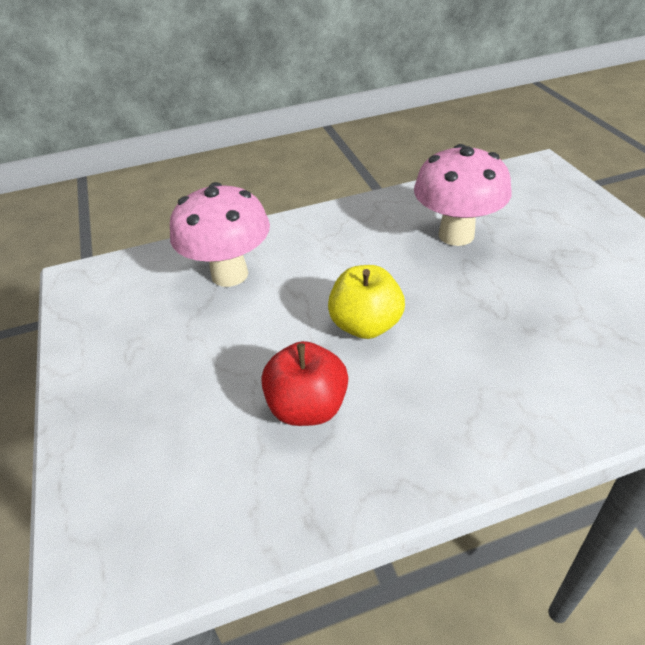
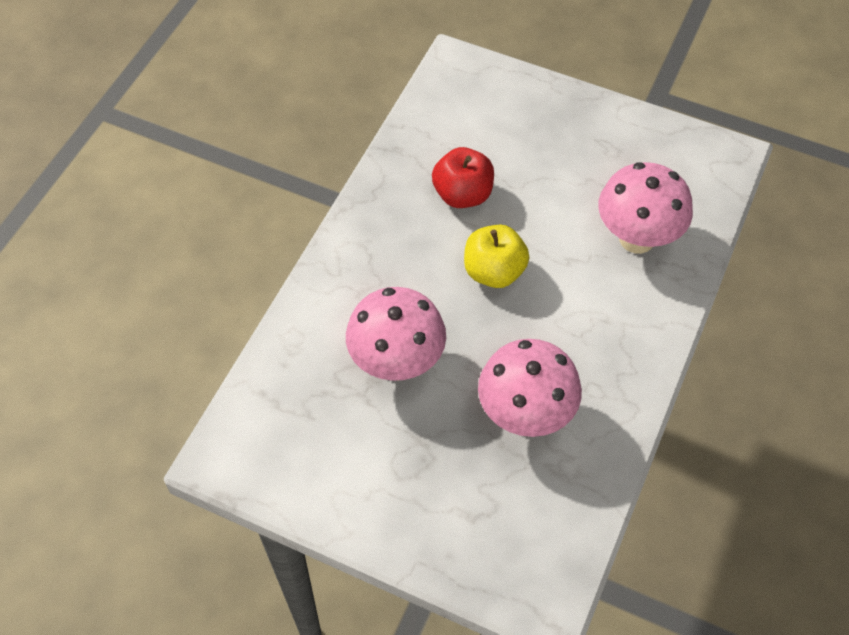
camera: 130 degrees right, 15 degrees up
(529, 317) = (397, 363): none -> pink mushroom

